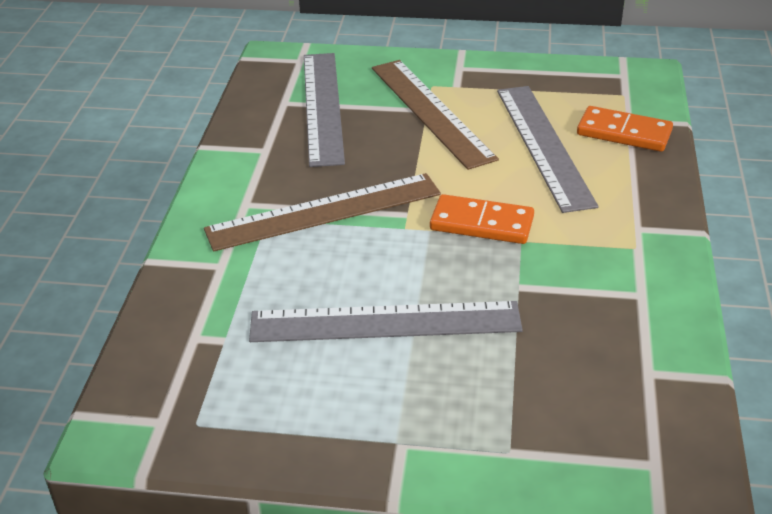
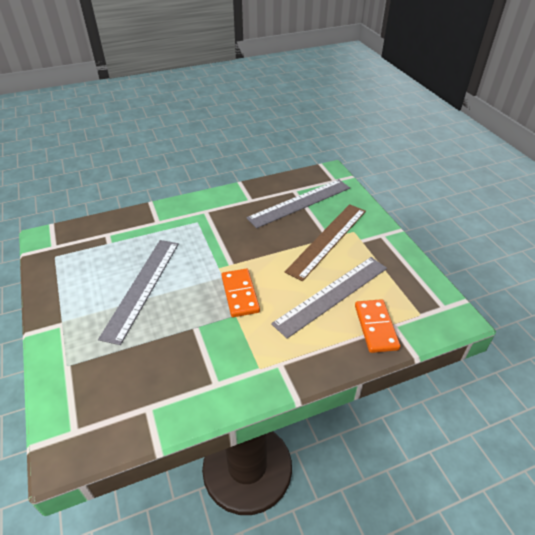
camera: 60 degrees right, 5 degrees up
(324, 212) = (214, 236): brown ruler -> none
(385, 322) = (142, 287): grey ruler -> grey ruler turned 45 degrees clockwise

